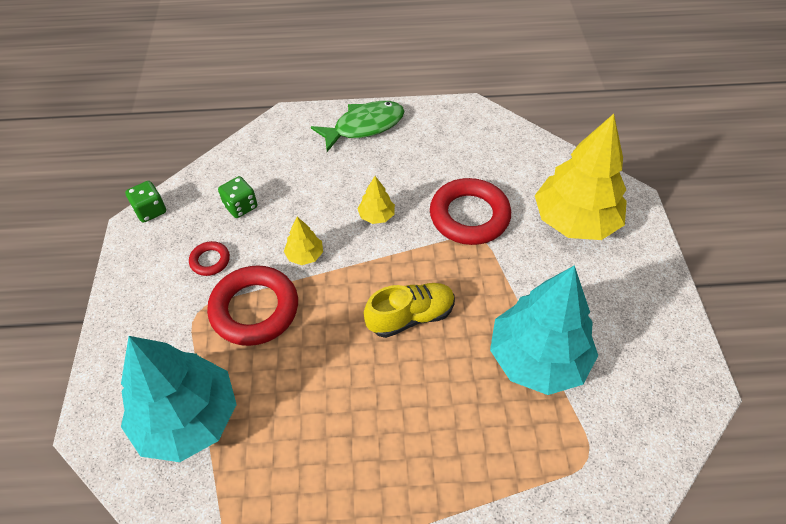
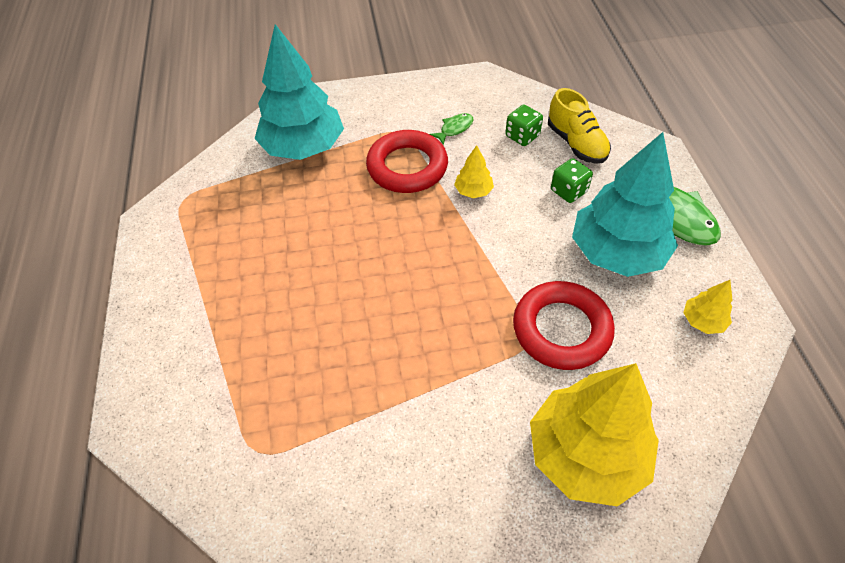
camera: 85 degrees right, 0 degrees up
(150, 211) = (501, 81): green dice -> green dice (568, 191)
(210, 261) = (454, 129): red ring -> green fish
(376, 216) = (538, 241): yellow tree -> yellow tree (702, 321)
(410, 317) = (413, 283): yellow shoe -> yellow shoe (576, 144)
(537, 358) = (372, 404): turquoise tree -> turquoise tree (617, 253)

